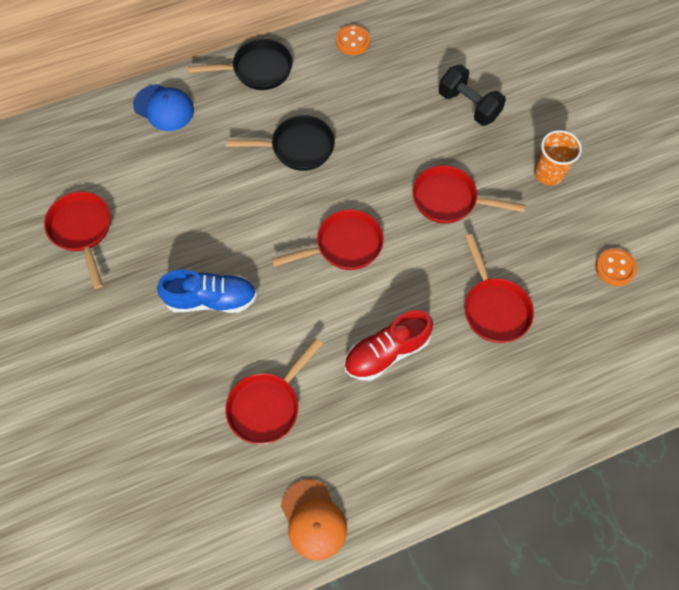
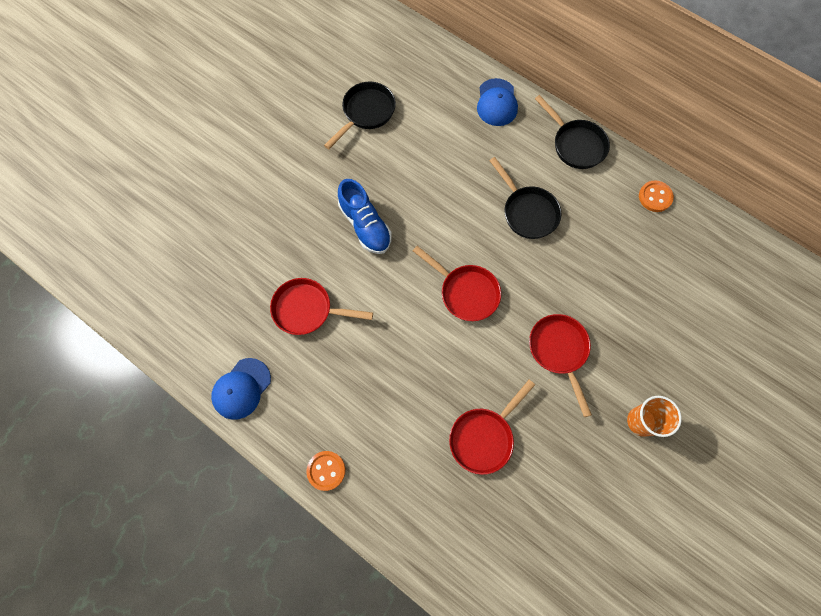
camera: 60 degrees right, 5 degrees up
(82, 230) = (366, 113): red pan -> black pan
(313, 519) = (241, 388): orange cap -> blue cap
(386, 352) = (396, 372): red shoe -> none
(468, 105) = (660, 320): black dumbbell -> none
(615, 268) = (586, 524): orange button -> orange button (326, 470)

